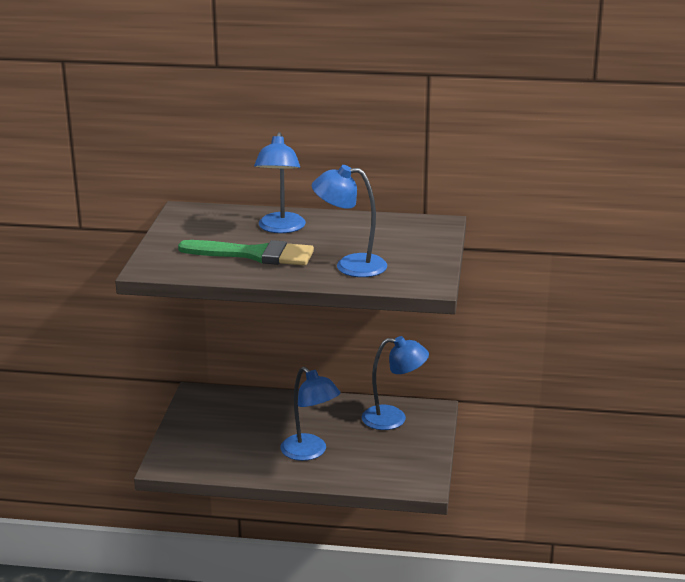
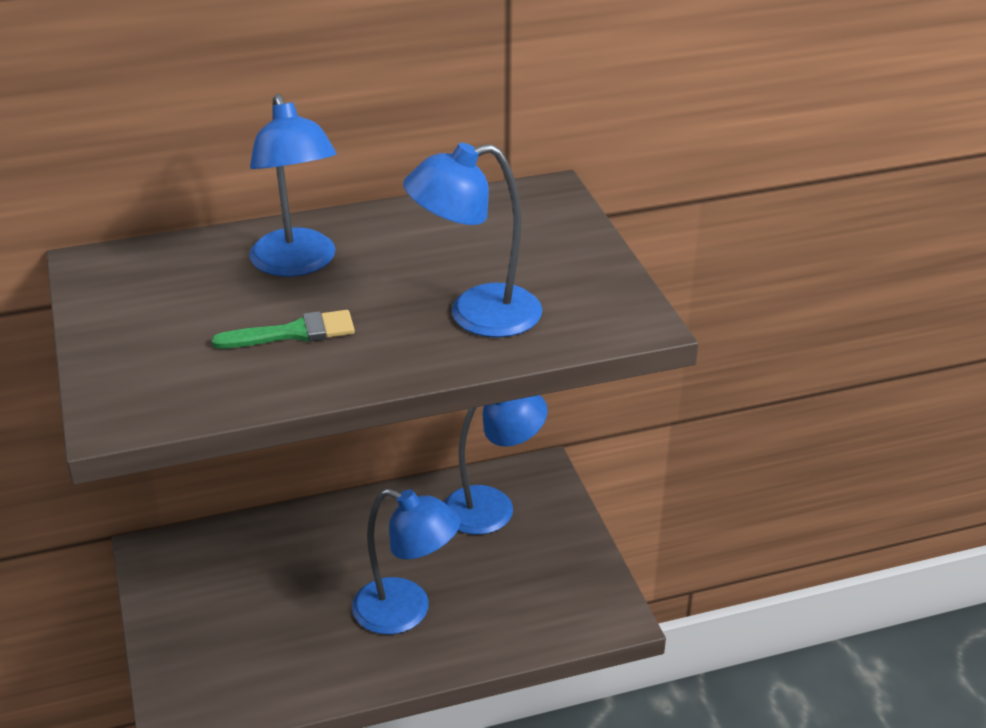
camera: 25 degrees left, 10 degrees up
(254, 254) = (293, 333): green brush -> green brush, size x0.55

